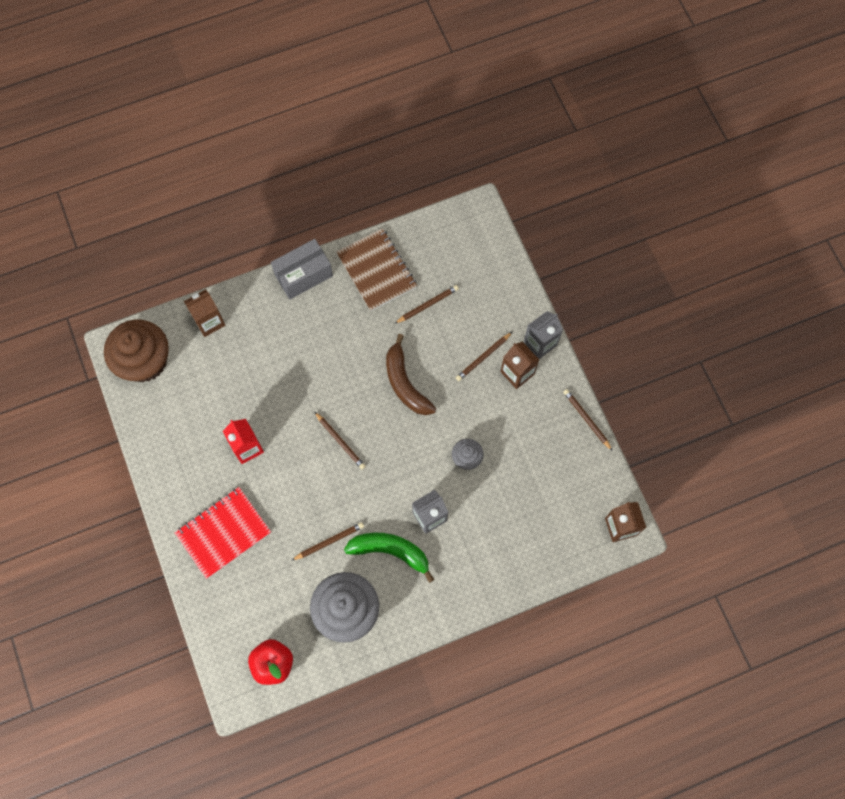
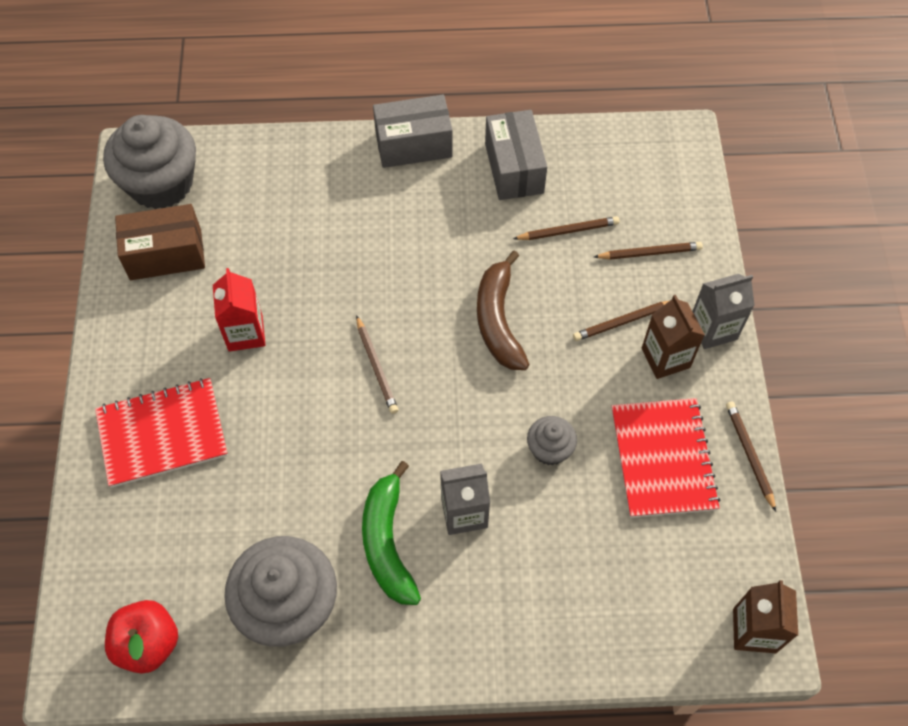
camera: 20 degrees right, 10 degrees down
(144, 361) = (161, 183): brown cupcake -> grey cupcake
(171, 411) = (166, 255): none -> brown box
(209, 321) = (266, 162): brown carton -> none
(329, 541) = (304, 497): brown pencil -> brown pencil (649, 253)
(376, 270) = (514, 168): brown notebook -> grey box
(390, 551) = (387, 542): green banana -> green banana turned 135 degrees counterclockwise
(536, 440) = (662, 459): none -> red notebook

